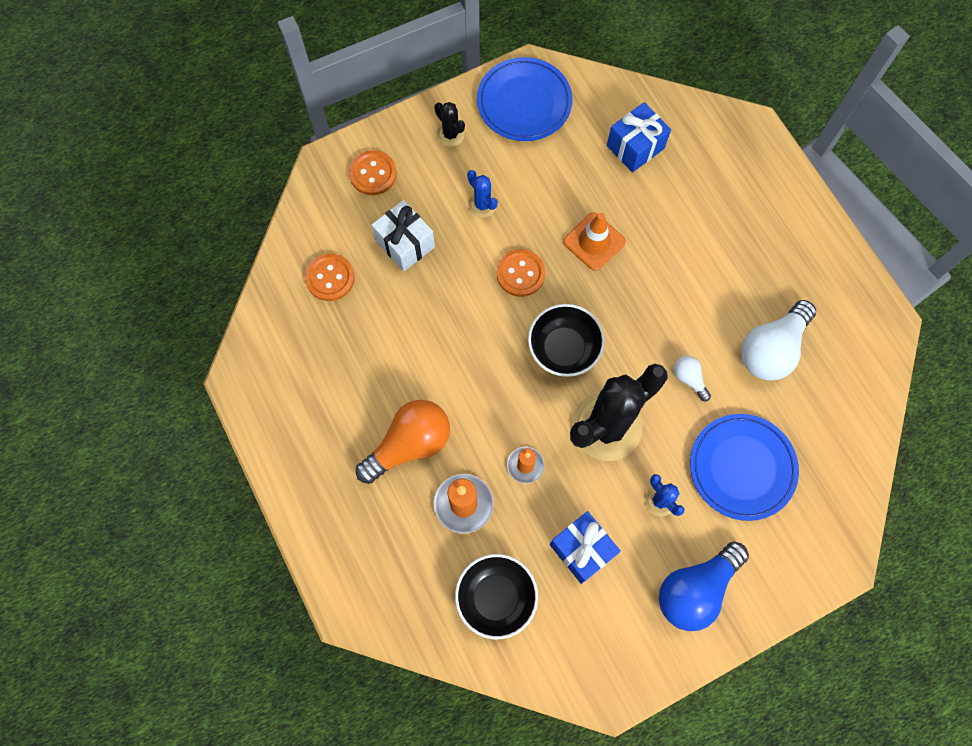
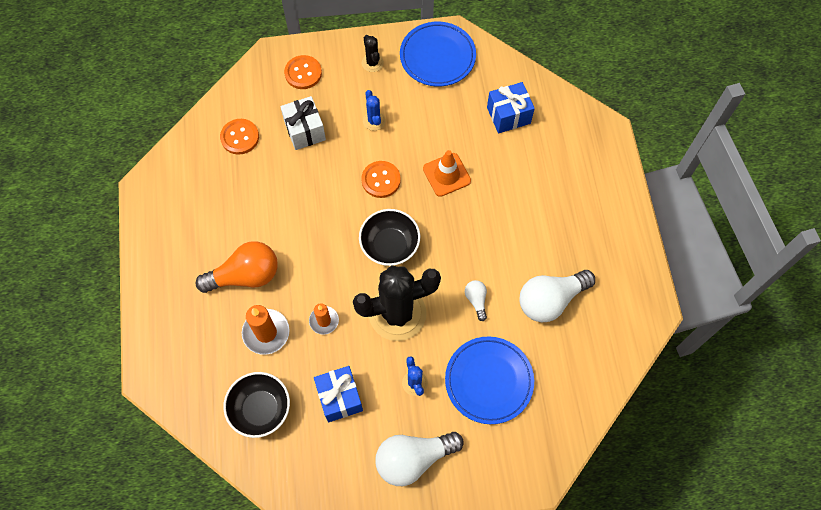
camera: 20 degrees right, 5 degrees down
(695, 589) = (413, 459): blue light bulb -> white light bulb

